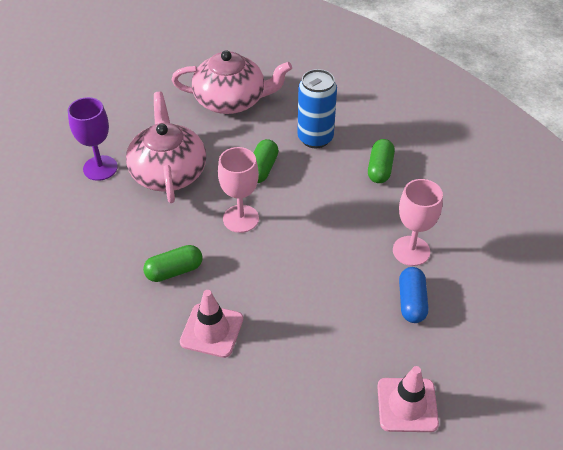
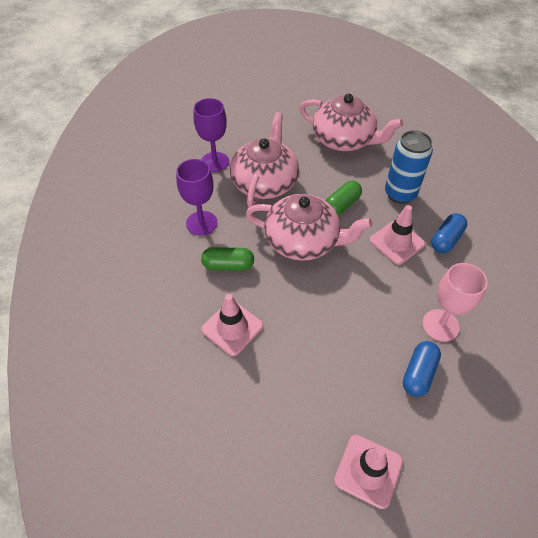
camera: 25 degrees right, 5 degrees up
(121, 238) = (201, 223): none -> purple goblet
(241, 218) = (303, 241): pink goblet -> pink teapot
(334, 187) = (397, 242): none -> pink traffic cone
(380, 169) = (446, 239): green capsule -> blue capsule

